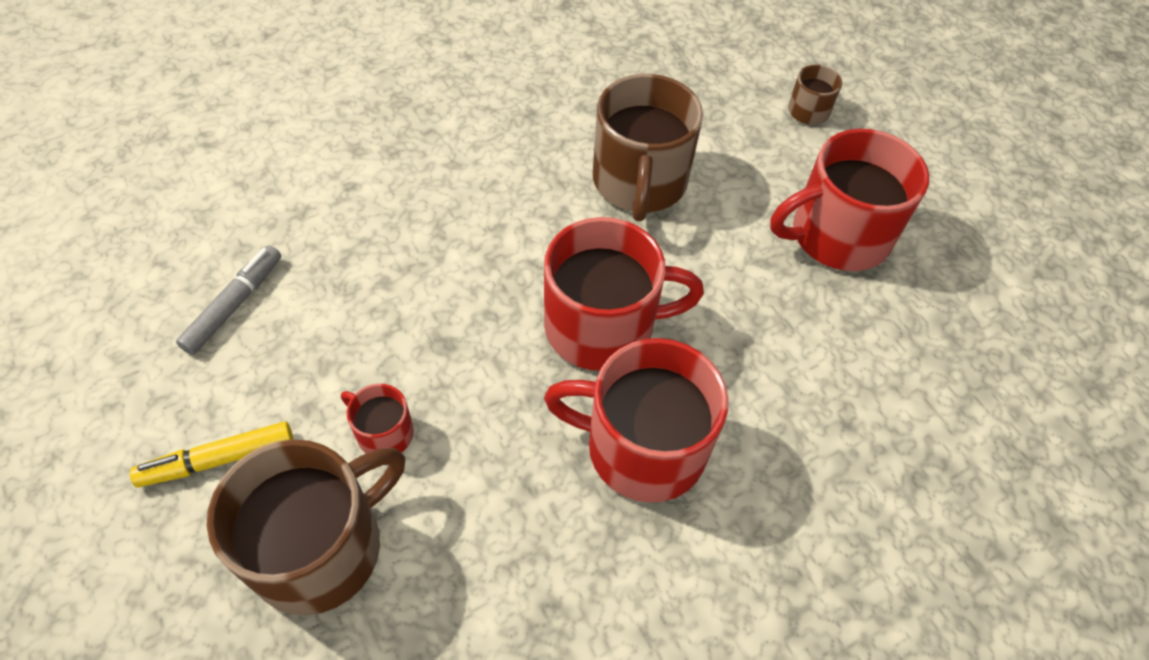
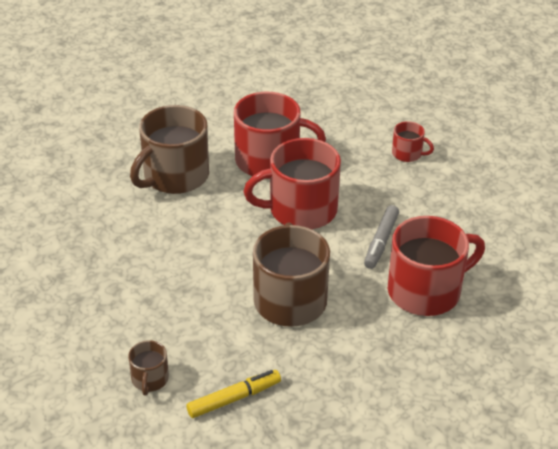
camera: 175 degrees right, 15 degrees down
(218, 459) = (484, 137): yellow marker -> yellow marker (234, 399)
(235, 305) = (525, 198): grey marker -> grey marker (381, 242)
(320, 547) = (416, 115): brown mug -> brown mug (175, 176)
(837, 235) = (142, 278): red mug -> red mug (426, 291)

